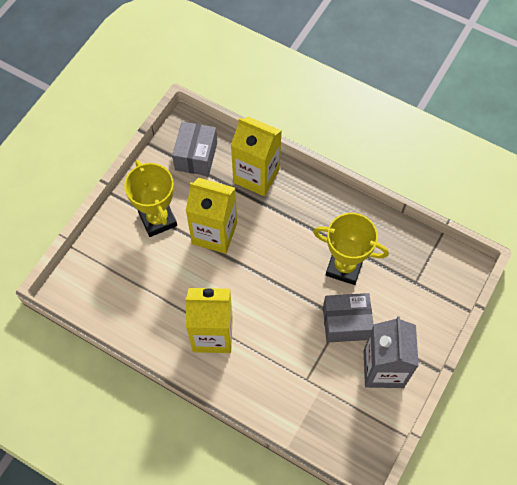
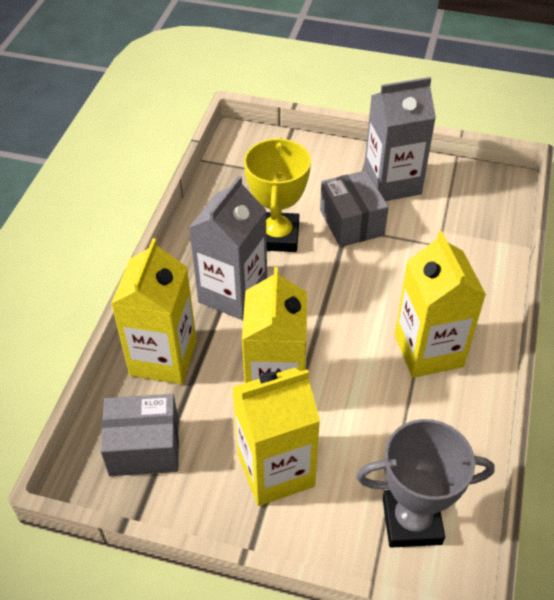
camera: 105 degrees left, 15 degrees down
(101, 281) = (411, 521): none -> grey trophy
(157, 219) = (276, 470): yellow trophy -> yellow carton
(297, 225) = (233, 293): none -> grey carton

